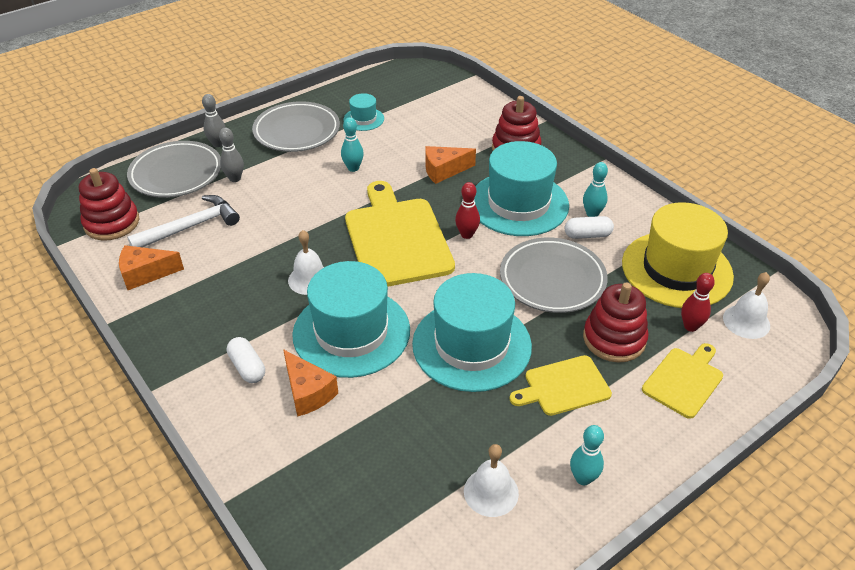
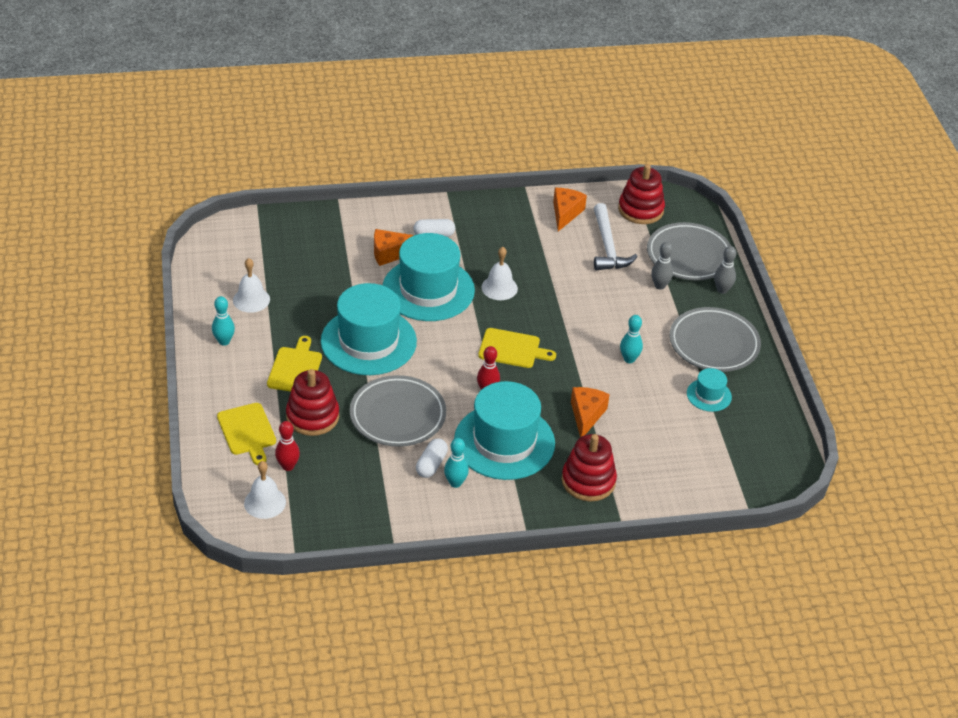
camera: 115 degrees right, 0 degrees up
(396, 239) = (512, 349): yellow cutting board -> yellow cutting board, size x0.54
(676, 269) = (349, 497): yellow hat -> none

